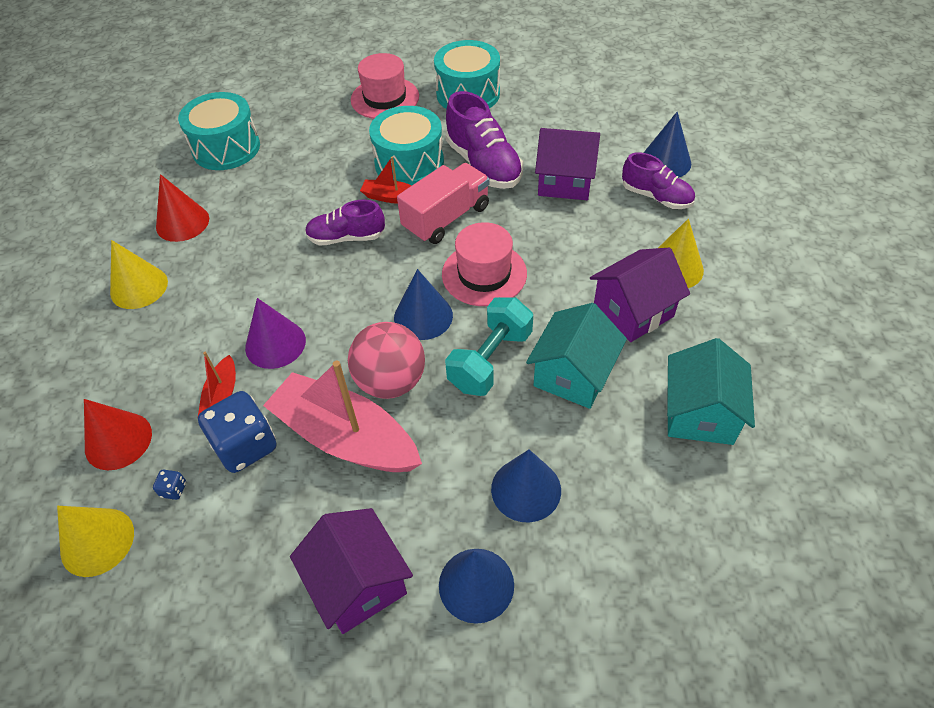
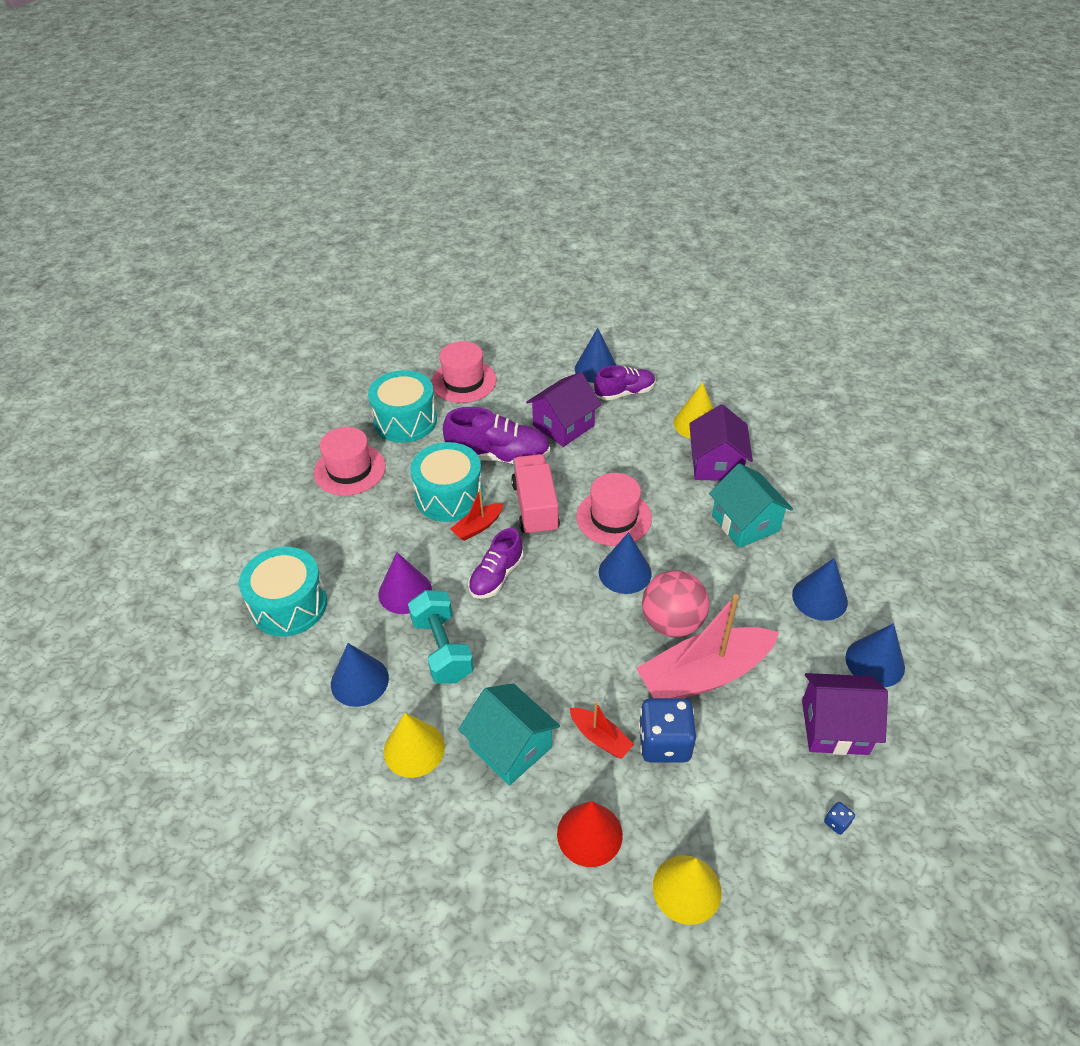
camera: 55 degrees left, 5 degrees down
(174, 490) = (672, 811): blue dice -> blue dice (836, 822)
(182, 222) = (359, 681): red cone -> blue cone
(275, 344) = (573, 677): purple cone -> purple cone (405, 592)
(490, 360) = (698, 558): turquoise dumbbell -> turquoise dumbbell (442, 649)
(550, 97) = (463, 381): none -> pink hat
(699, 413) = (821, 484): turquoise house -> turquoise house (510, 747)

